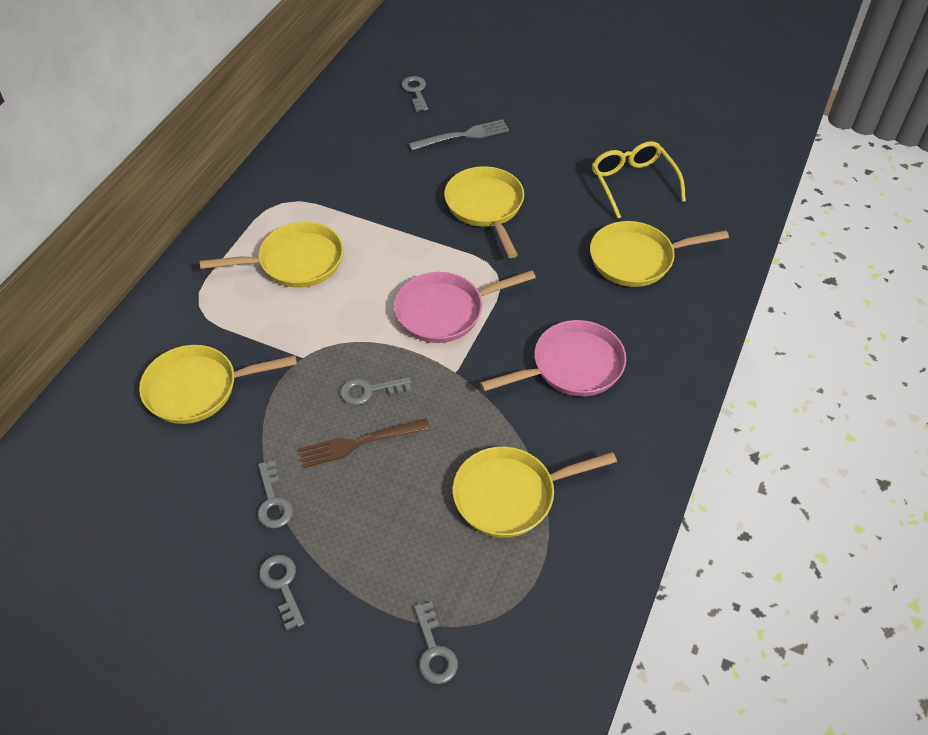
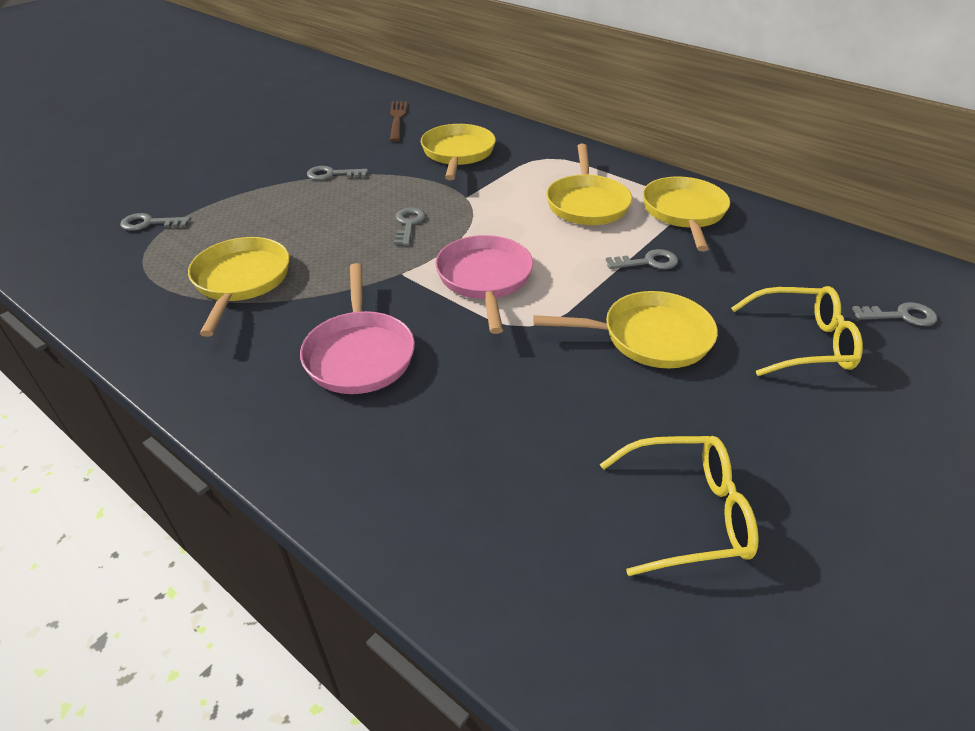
camera: 105 degrees right, 10 degrees down
(282, 585) = (261, 173): grey key -> grey key (648, 262)
(359, 443) = (357, 213): brown fork -> brown fork (397, 119)
(463, 136) = (802, 343): grey fork -> yellow glasses
(637, 259) = (510, 466): yellow pan -> yellow pan (684, 213)

